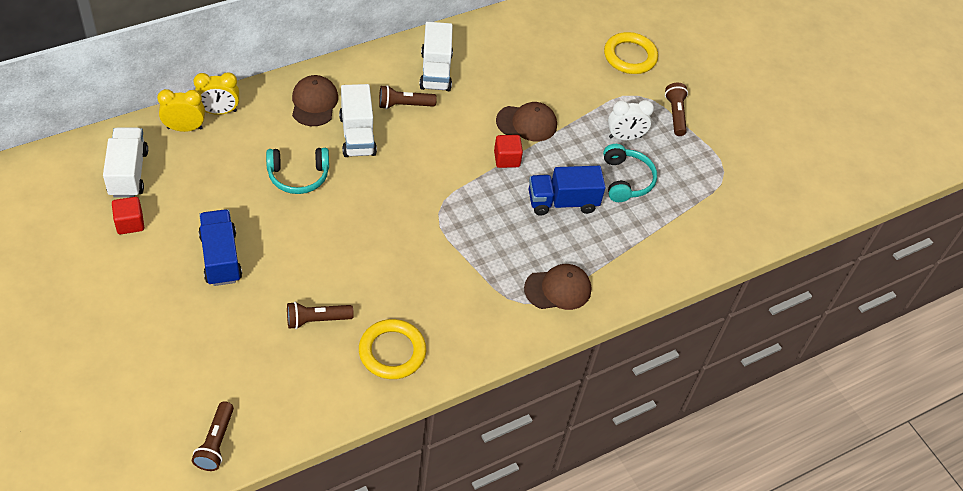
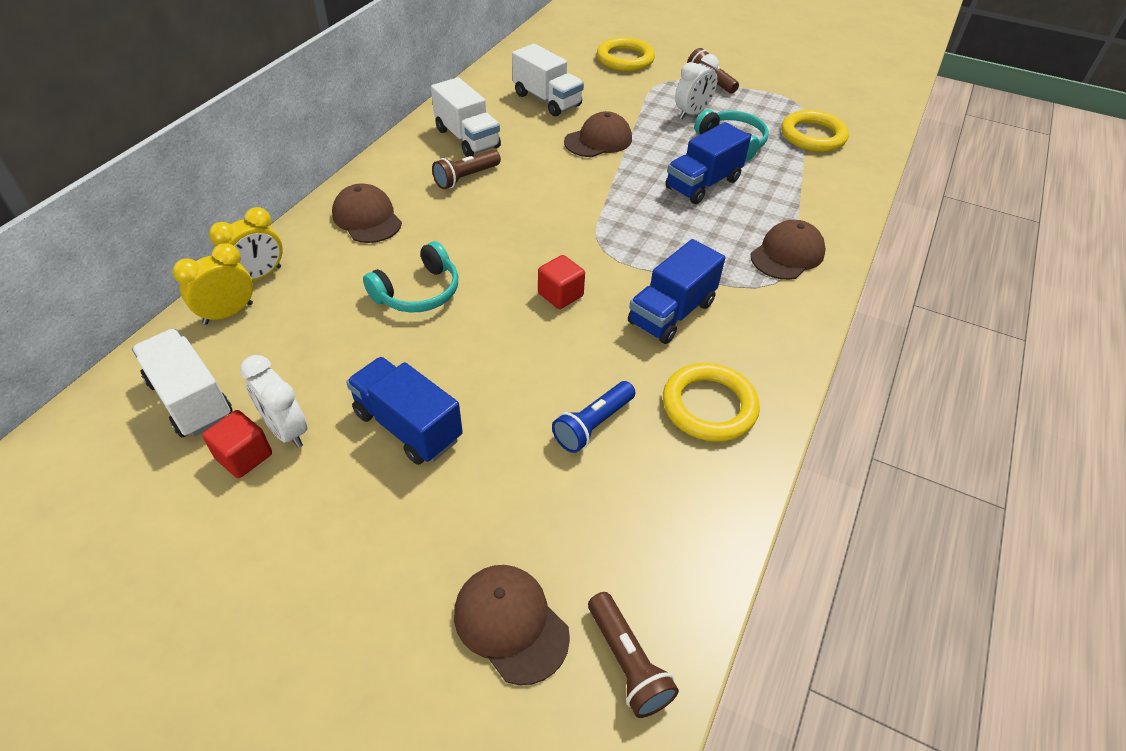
camera: 30 degrees left, 5 degrees down
(160, 221) = (287, 430): none -> white clock
(181, 389) = (510, 623): none -> brown cap
(316, 320) = (593, 425): brown flashlight -> blue flashlight
(357, 135) = (445, 224): white truck -> white truck (547, 100)
(434, 282) = (671, 313): none -> blue truck
(506, 159) = (614, 175): red cube -> red cube (560, 295)
(698, 209) = (813, 136): none -> yellow ring

